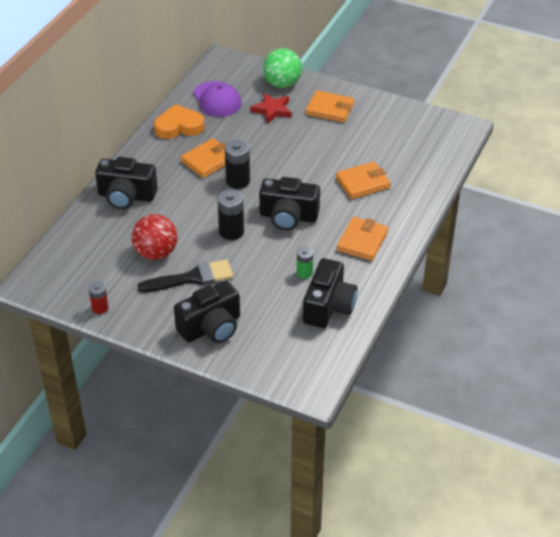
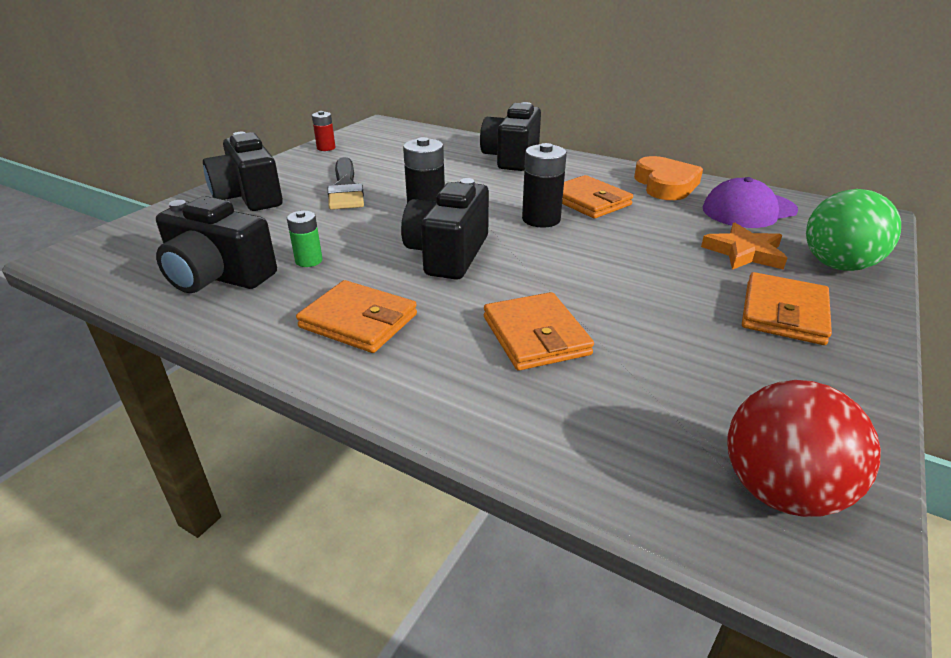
camera: 95 degrees right, 10 degrees down
(156, 253) = (401, 171): red ball -> red ball (780, 491)
(272, 110) = (744, 252): red star -> orange star

